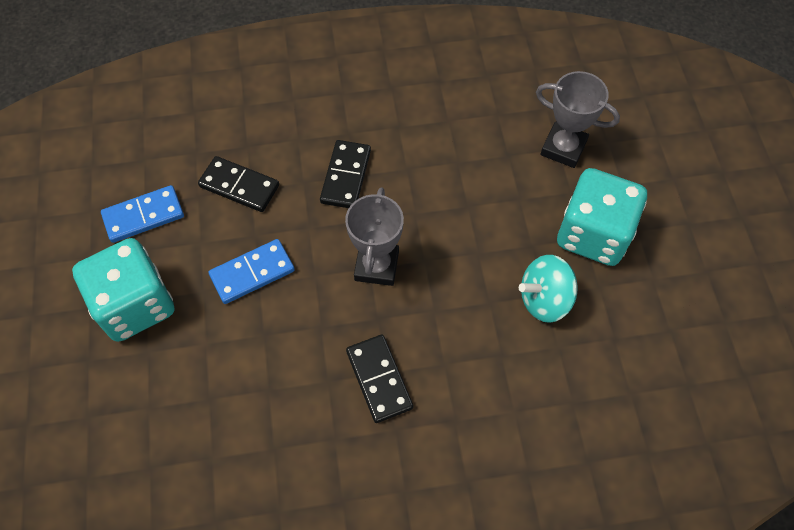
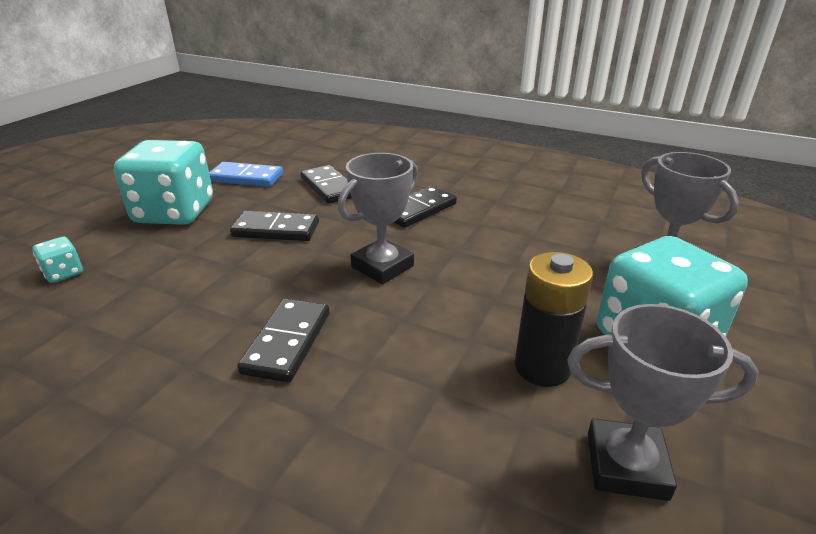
camera: 35 degrees right, 30 degrees down
(135, 429) = (63, 273): none -> turquoise dice
(252, 273) = (276, 230): blue domino -> black domino
(544, 299) = (542, 367): turquoise spinning top -> black battery
(622, 344) = (626, 465): none -> grey trophy

